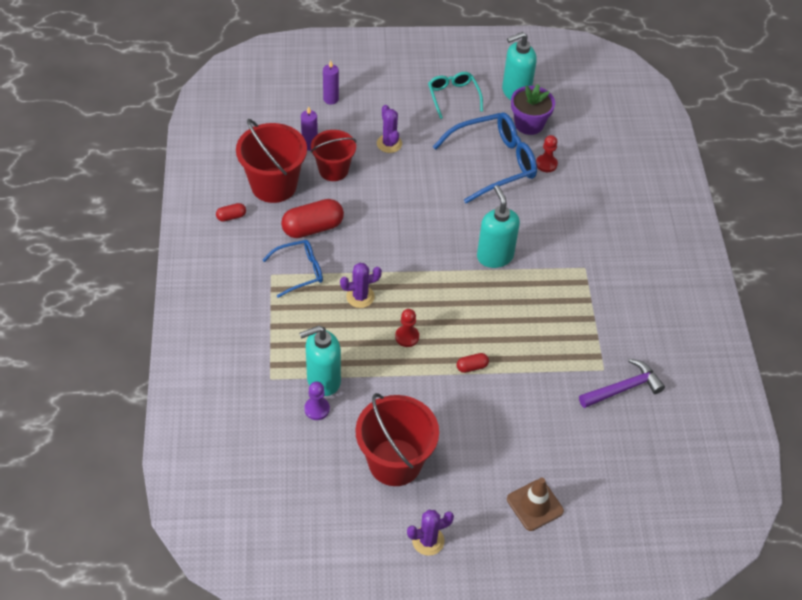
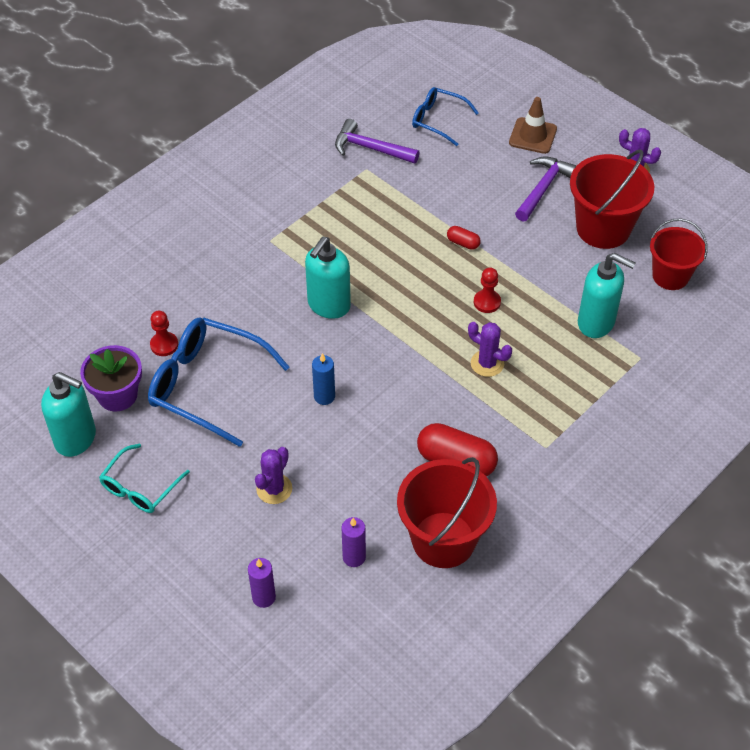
camera: 130 degrees left, 0 degrees up
(231, 217) = (523, 539): red capsule -> none
(299, 271) = (515, 429): blue glasses -> blue glasses (438, 120)
(317, 409) = (625, 306): purple pawn -> none
(333, 170) = (364, 506): red bucket -> red bucket (670, 276)
(426, 205) = (324, 396): none -> blue candle
(473, 460) = (543, 188): none -> purple hammer

